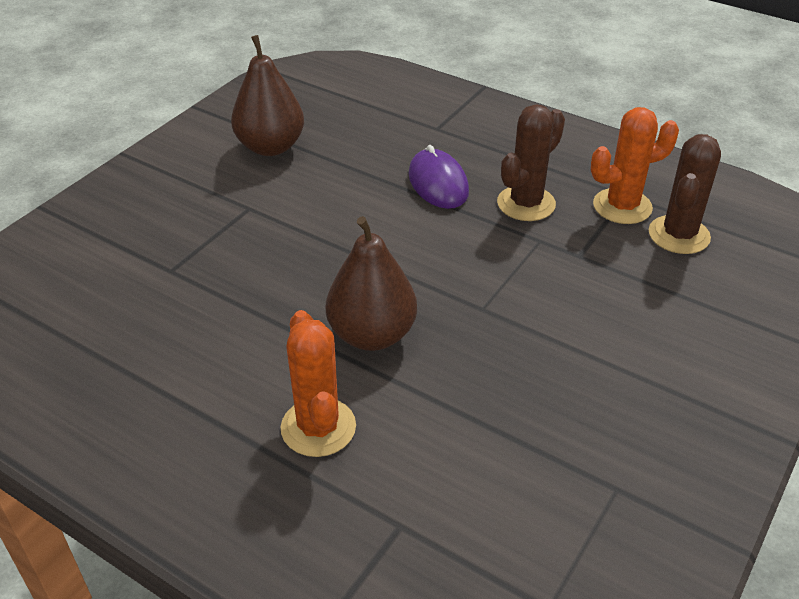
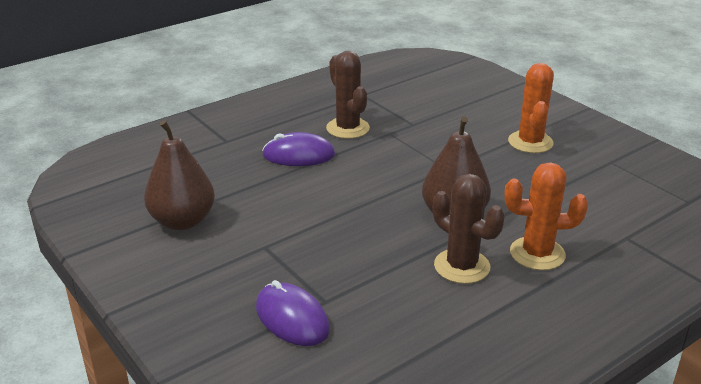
camera: 70 degrees left, 10 degrees down
(137, 255) = (292, 318): none -> purple mouse
(622, 206) = (373, 98): orange cactus -> orange cactus (530, 142)
(679, 235) = (413, 90): brown cactus -> brown cactus (462, 266)

